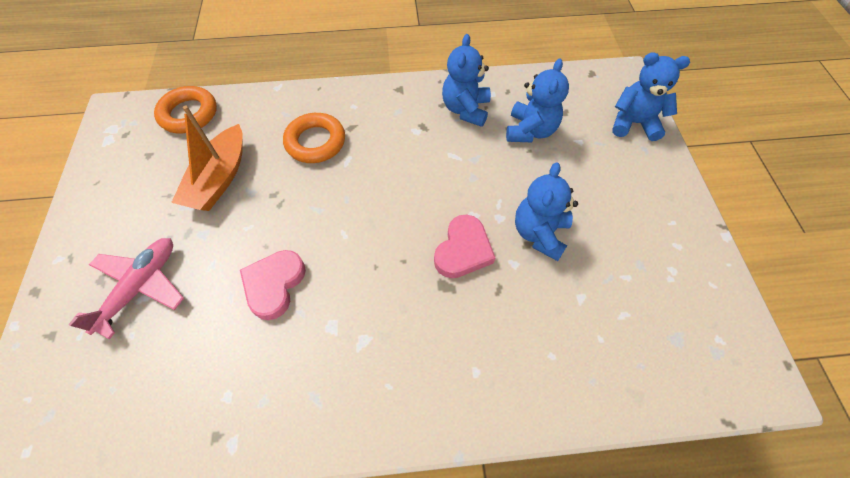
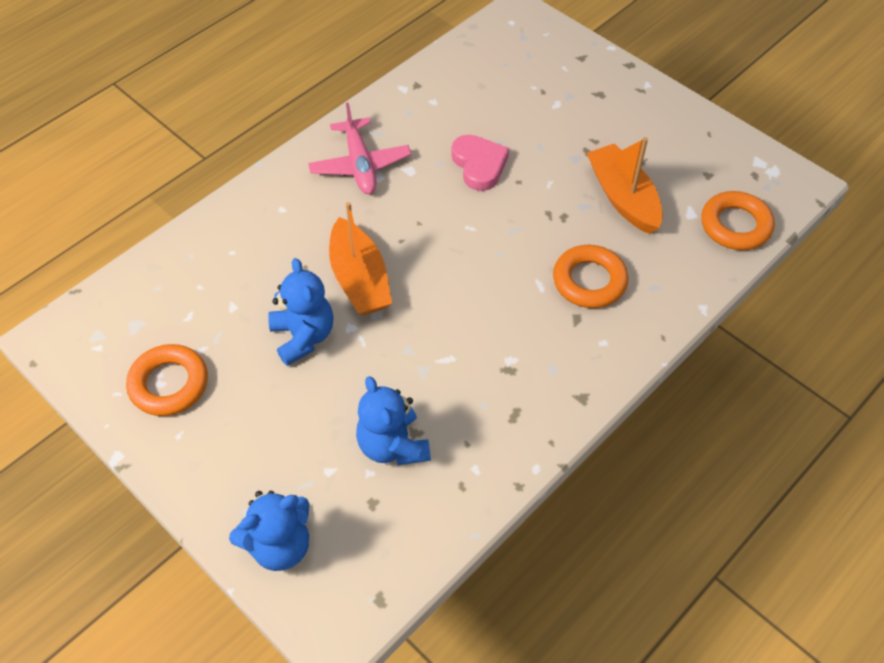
camera: 140 degrees right, 5 degrees down
(140, 287) = (567, 107): pink plane -> pink plane (360, 165)
(463, 250) = (359, 279): pink heart -> orange boat
(465, 109) = (485, 423): blue teddy bear -> none
(665, 264) = (169, 384): none -> orange ring

